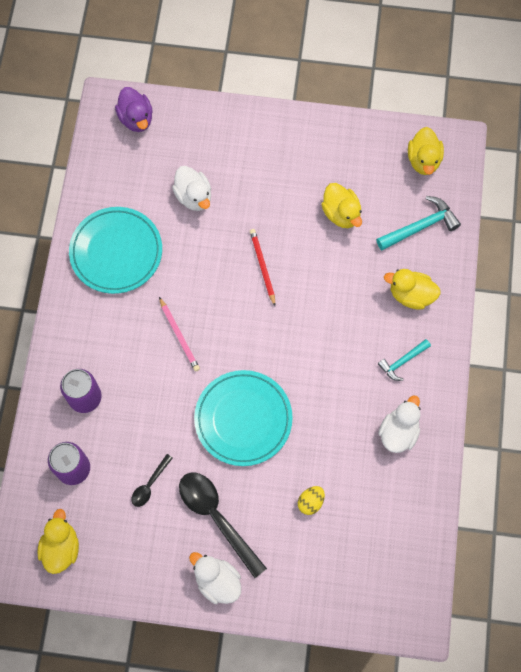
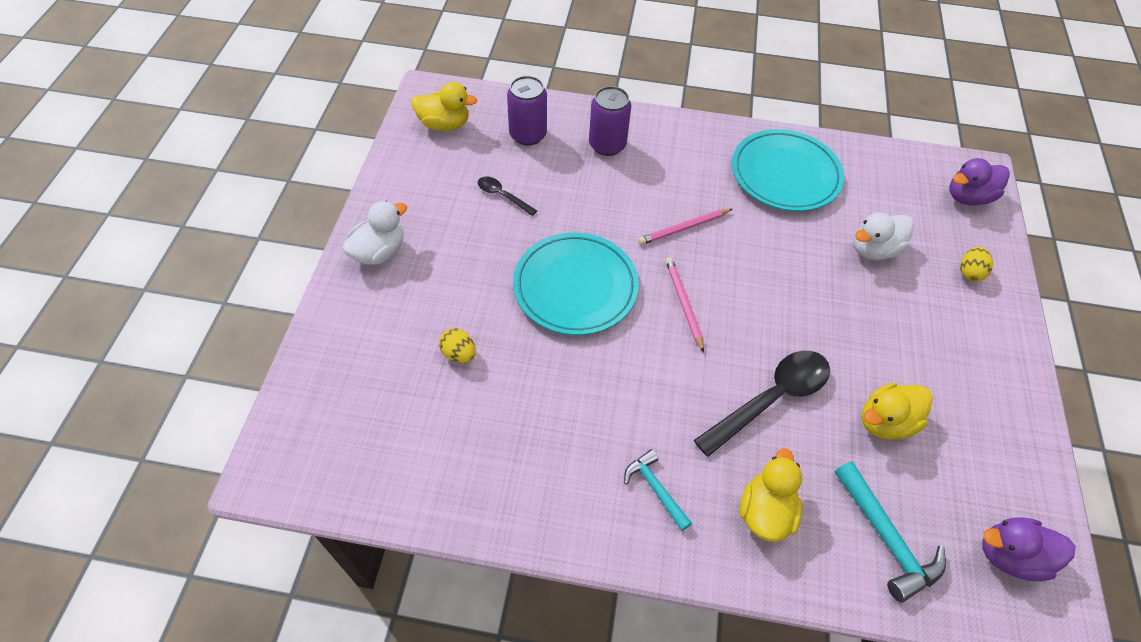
camera: 90 degrees right, 15 degrees down
(212, 134) = (969, 272): none -> yellow egg
(217, 517) = (454, 255): black spoon -> black spoon (770, 399)
(254, 338) = (684, 304): none -> pink pencil
(262, 267) = (786, 319): red pencil -> none
(398, 432) = (546, 473): white duck -> none
(423, 160) = (1009, 555): yellow duck -> purple duck

